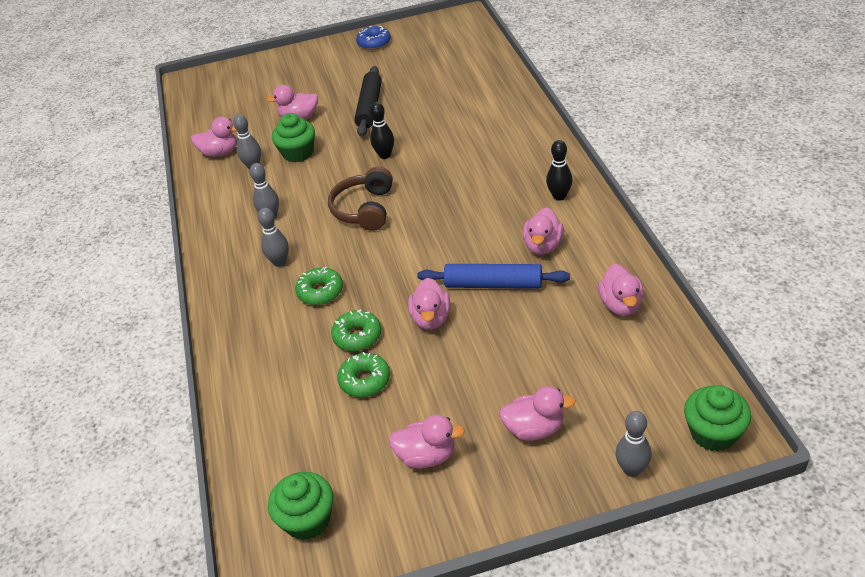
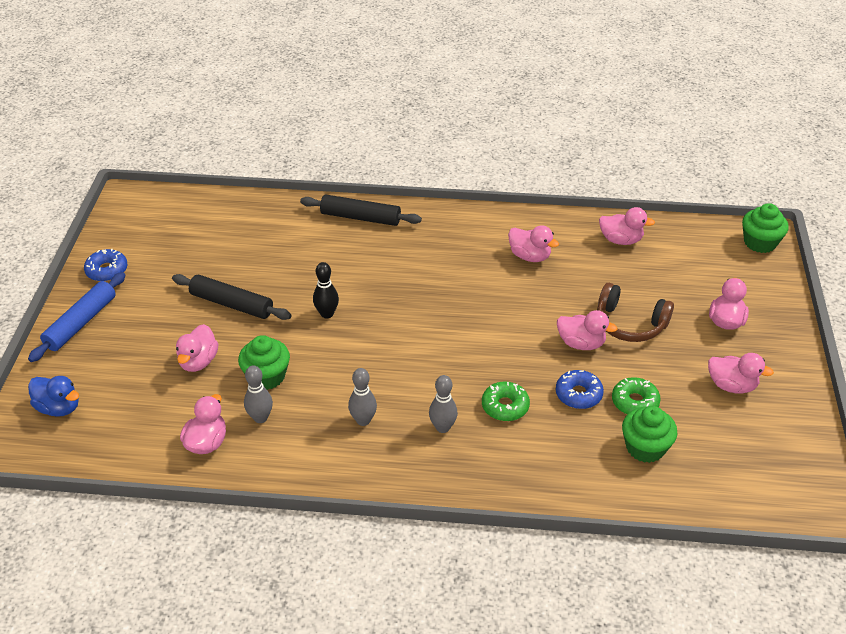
camera: 75 degrees left, 0 degrees up
(230, 83) = (59, 408): none -> blue duck
(307, 520) = (773, 472): green cupcake -> green cupcake (645, 447)
(357, 336) = (578, 394): green donut -> blue donut
(364, 209) = (403, 348): brown headphones -> brown headphones (629, 324)
(426, 456) = (731, 385): pink duck -> pink duck turned 90 degrees clockwise
(493, 284) = (560, 296): blue rolling pin -> blue rolling pin (81, 323)
(523, 127) = (360, 217): none -> black rolling pin
(559, 196) = (473, 228): black bowling pin -> none
(632, 469) = (778, 288): grey bowling pin -> none

